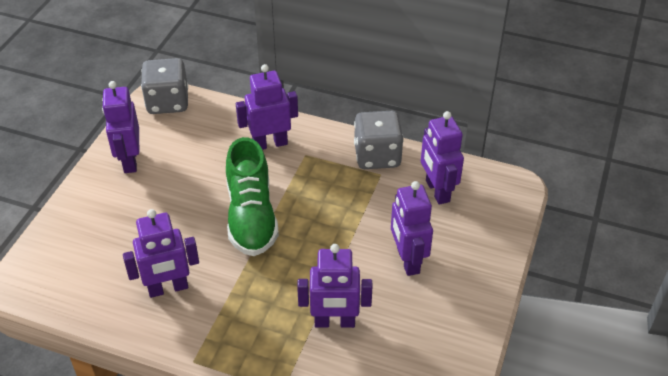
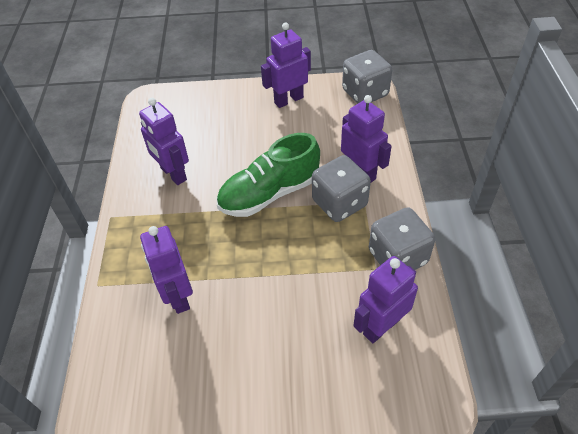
camera: 70 degrees right, 5 degrees up
(296, 171) = (339, 203): none -> grey dice
(407, 260) = (274, 330): purple robot -> none

